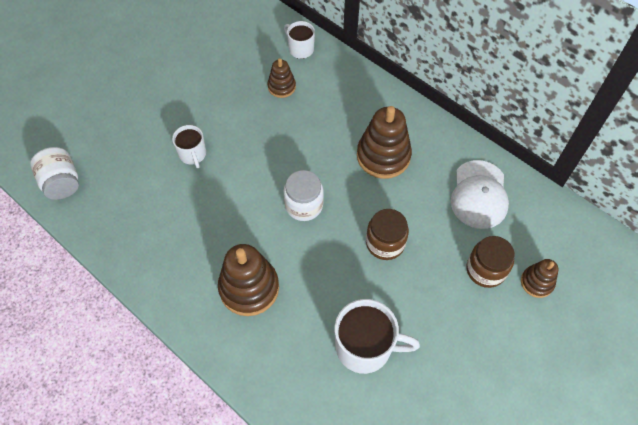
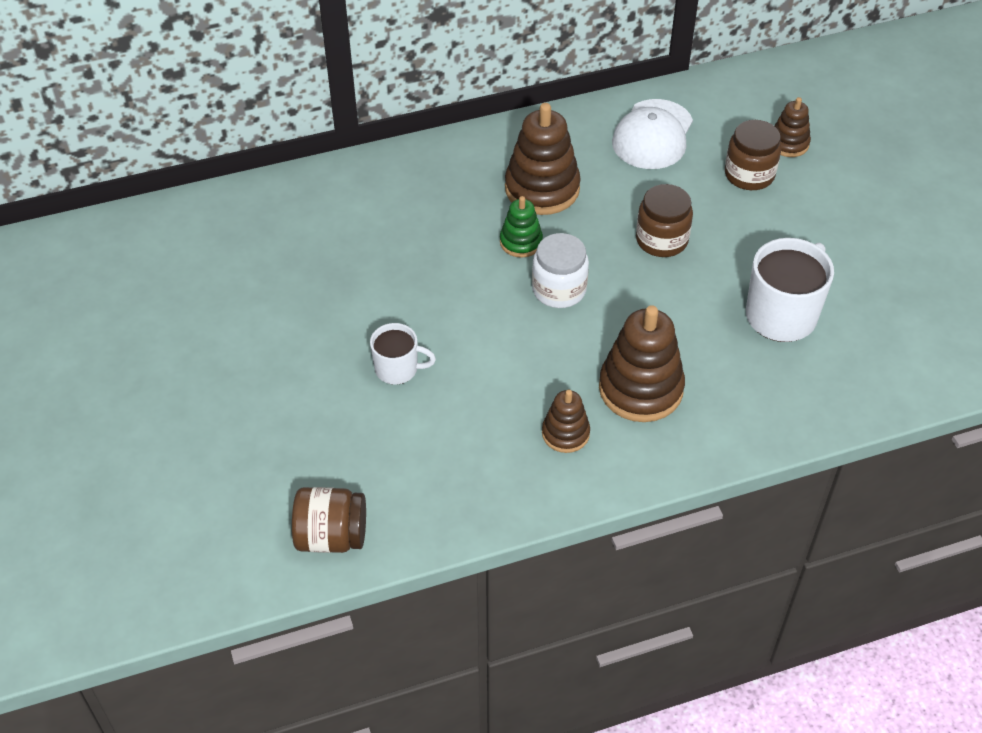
camera: 60 degrees left, 10 degrees down
(62, 183) = (331, 536): white jar -> brown jar
(281, 87) = (360, 236): brown stacking toy -> brown stacking toy (565, 433)
(300, 49) = (314, 192): white mug -> none
(330, 166) = (521, 242): none -> green stacking toy
(479, 194) = (653, 135): white cap -> white cap turned 75 degrees clockwise

